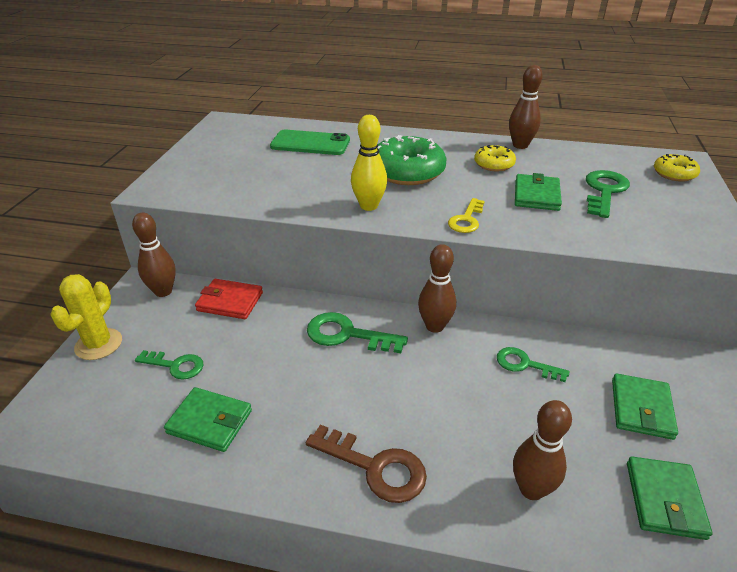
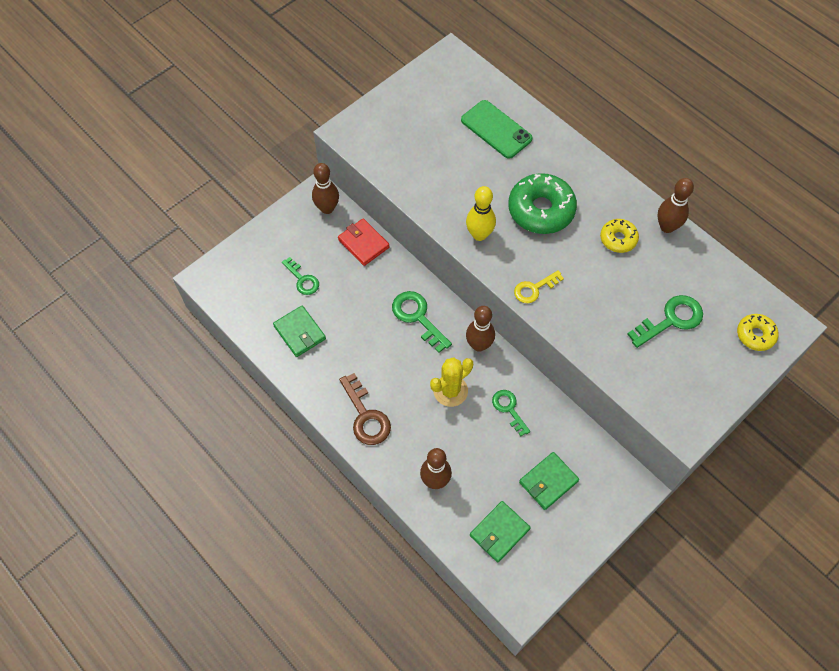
camera: 35 degrees right, 25 degrees up
(98, 344) = (268, 235): yellow cactus -> yellow cactus (450, 391)
(536, 195) = (612, 294): green wallet -> none

